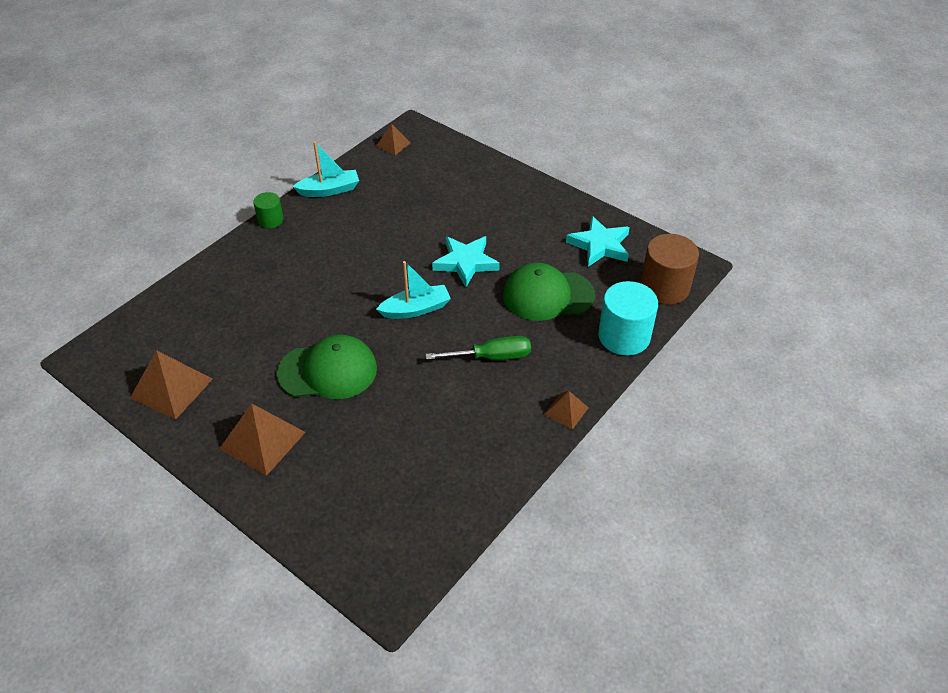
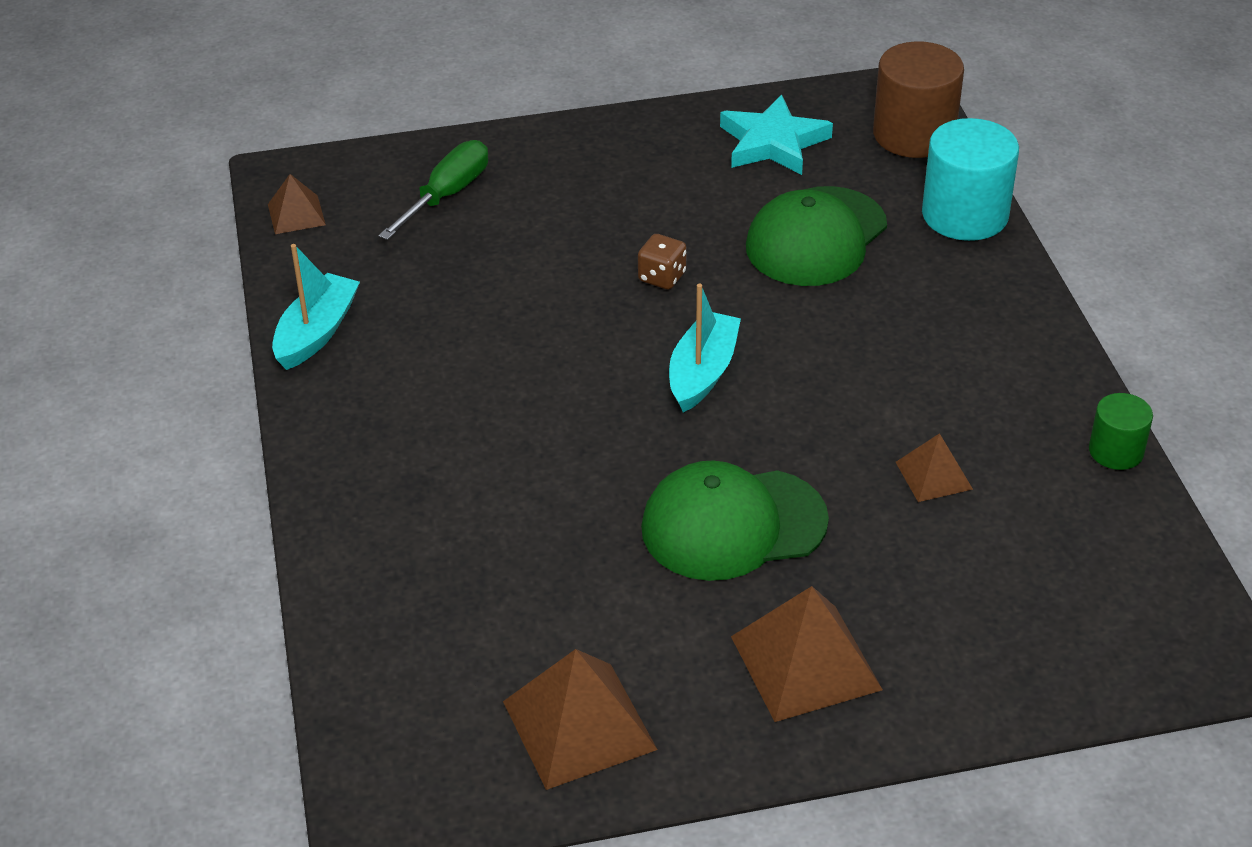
camera: 50 degrees left, 5 degrees down
(270, 220) = (305, 431): green cylinder -> green cylinder (1116, 451)
(328, 371) = (733, 524): green cap -> green cap turned 135 degrees counterclockwise
(465, 263) = (662, 277): turquoise star -> brown dice
(491, 357) = (878, 349): green screwdriver -> green screwdriver (446, 195)
(566, 411) = (1045, 333): brown pyramid -> brown pyramid (933, 475)

